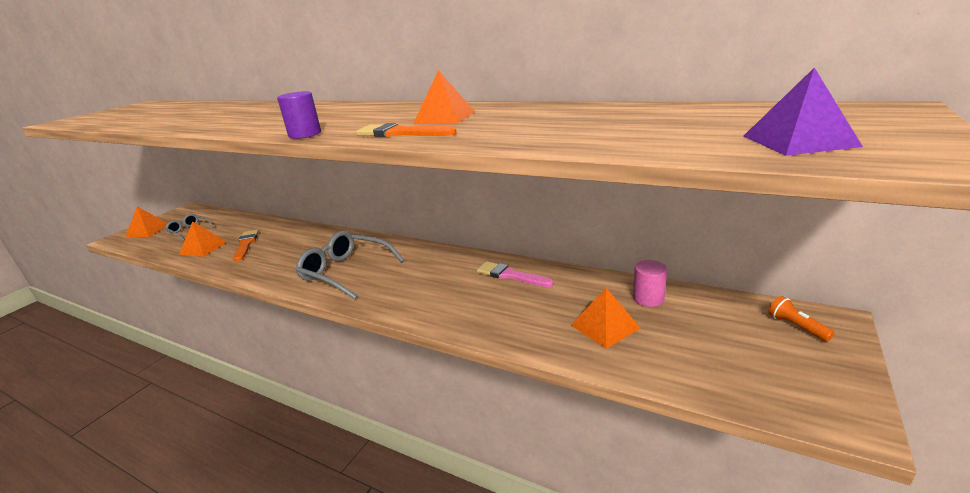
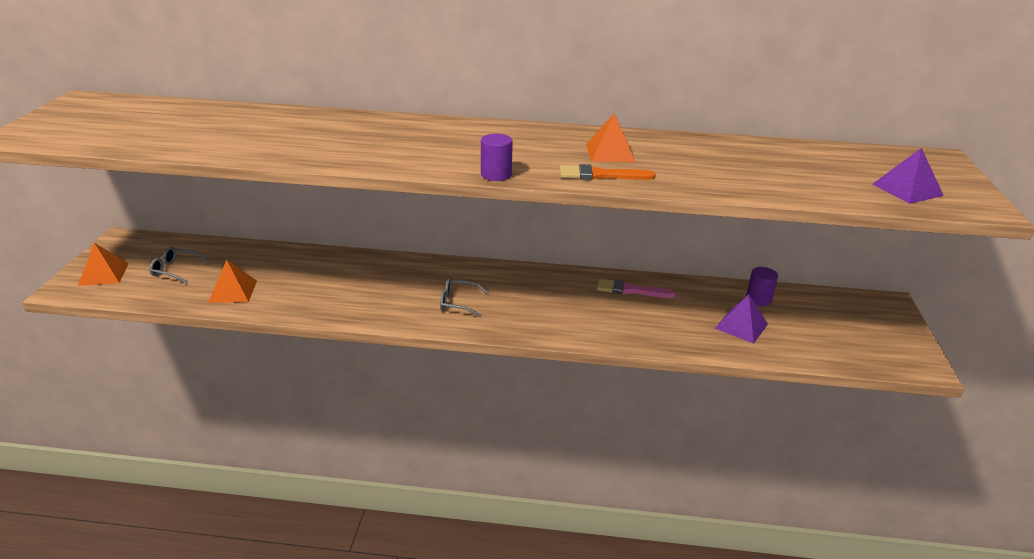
camera: 25 degrees left, 5 degrees up
(246, 244) = (289, 282): orange brush -> none
(346, 272) = (458, 303): grey glasses -> grey glasses, size x0.54
(605, 326) = (741, 326): orange pyramid -> purple pyramid
(648, 298) = (758, 299): pink cylinder -> purple cylinder
(796, 326) = (869, 309): orange flashlight -> none

